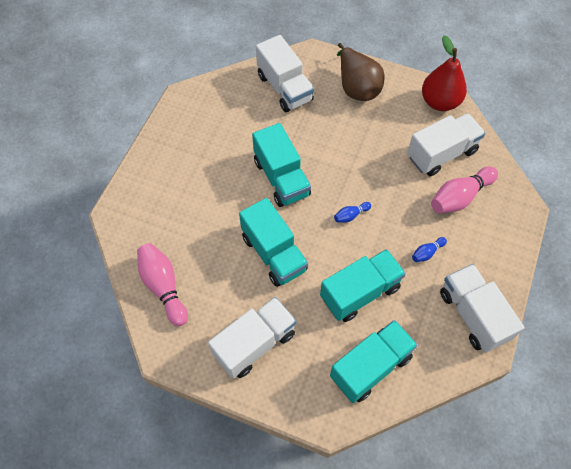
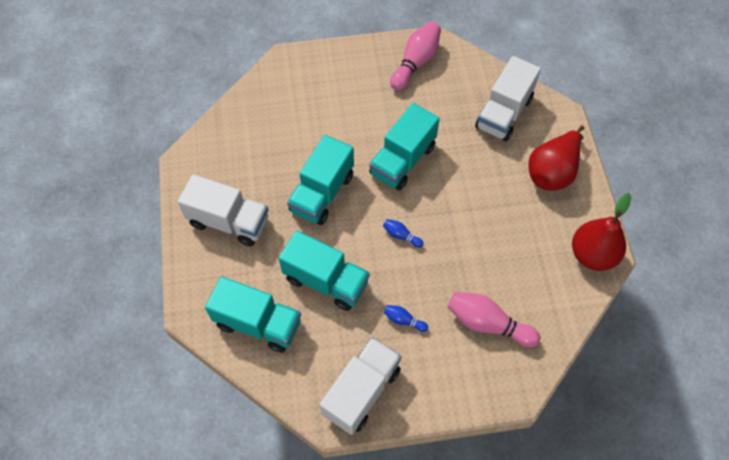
camera: 60 degrees right, 0 degrees up
(163, 287) = (241, 129): pink bowling pin -> pink bowling pin (415, 62)
(357, 87) = (552, 172): brown pear -> red pear
(441, 154) = (528, 284): white truck -> none

